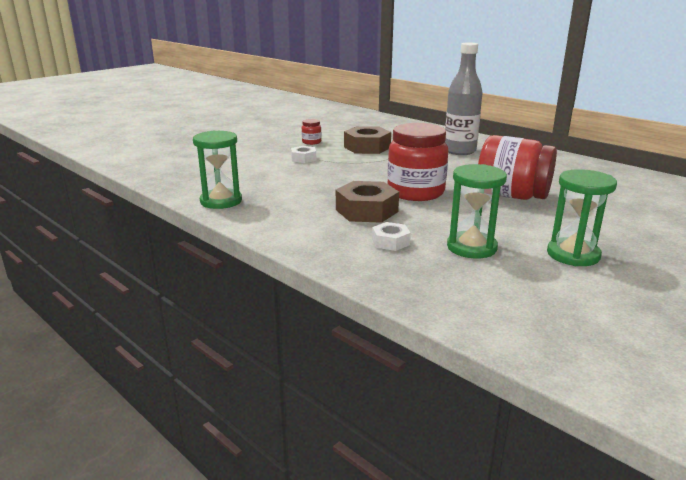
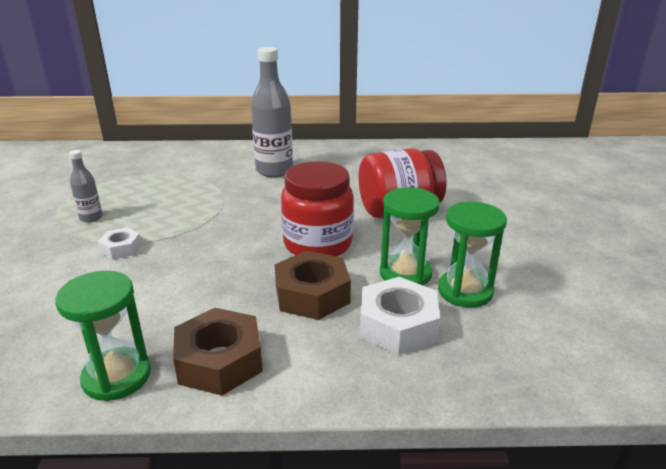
camera: 45 degrees left, 5 degrees up
(311, 142) = (91, 218): red jar -> grey bottle
(367, 147) = (173, 200): brown nut -> brown nut (219, 361)
(390, 242) = (398, 325): white nut -> white nut, size x1.79
(573, 255) = (533, 257): green hourglass -> green hourglass (405, 273)

